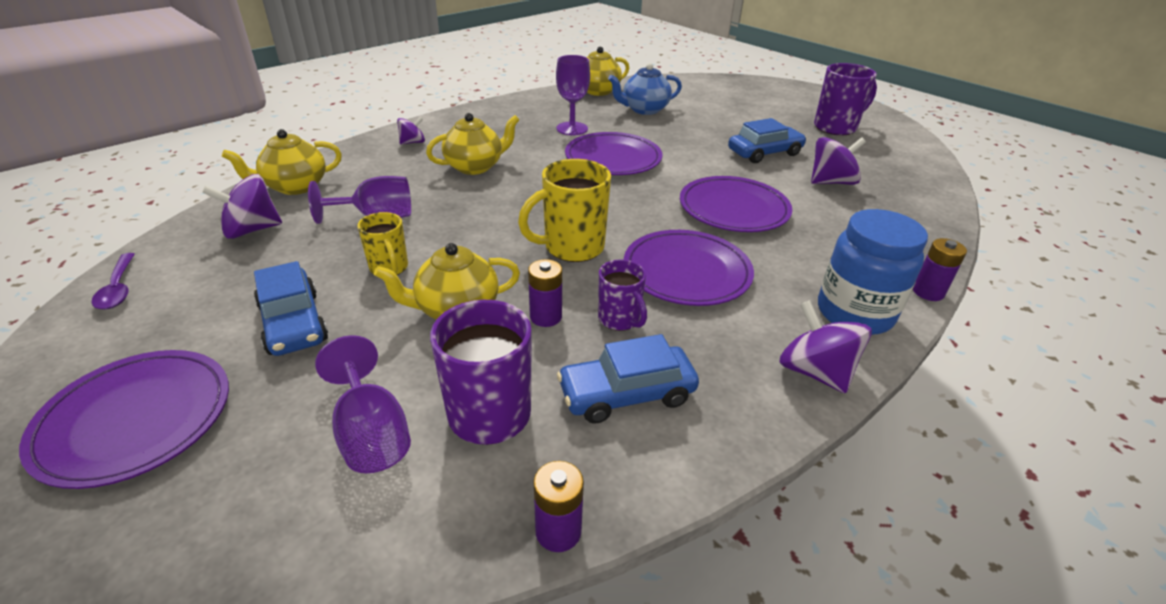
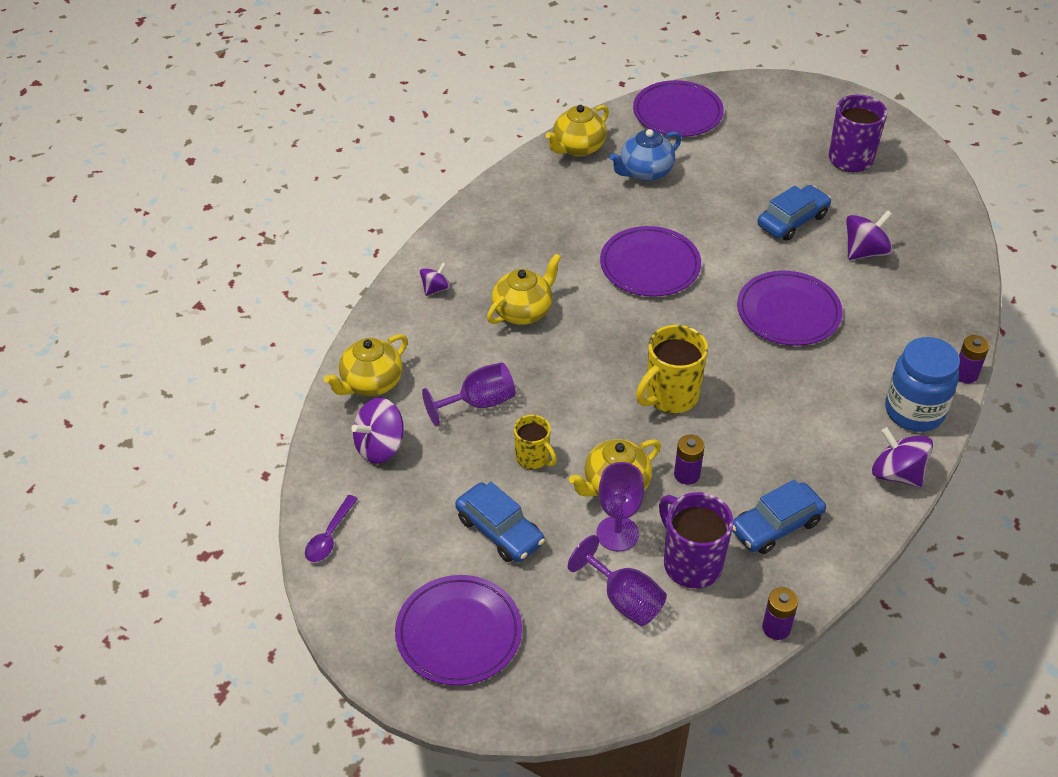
camera: 15 degrees left, 10 degrees up
(118, 288) = (329, 536): purple spoon -> purple spoon turned 60 degrees clockwise
(572, 129) = (585, 225): purple goblet -> purple goblet (617, 533)
(619, 319) = (743, 463): purple mug -> none
(686, 272) = (775, 400): purple plate -> purple plate (677, 113)

